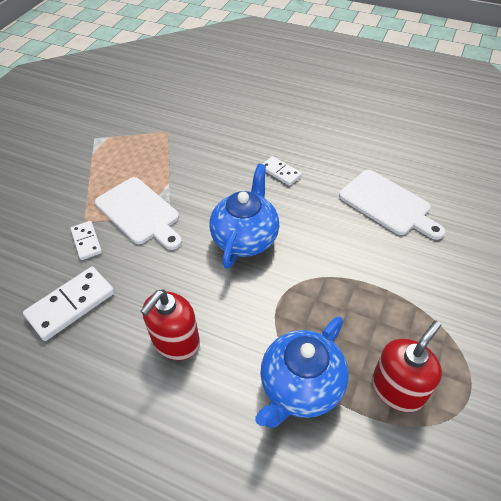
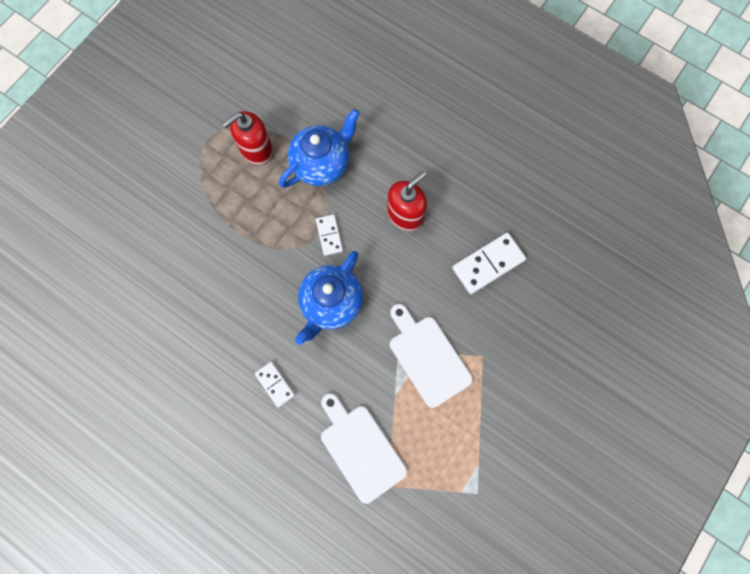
camera: 170 degrees left, 25 degrees up
(86, 241) = (478, 330): white domino -> white domino (329, 235)
(387, 204) = (185, 316): white cutting board -> white cutting board (360, 449)

